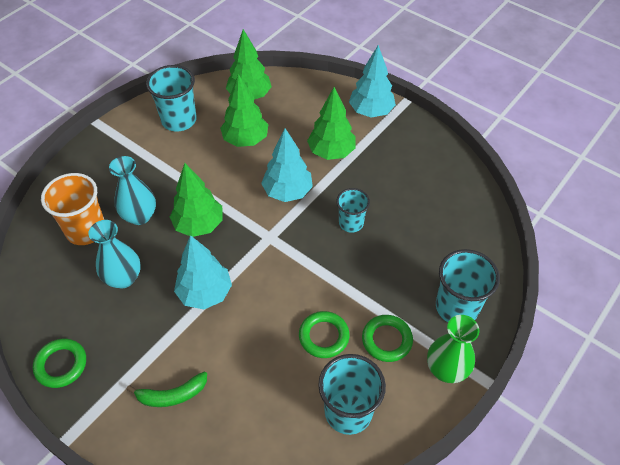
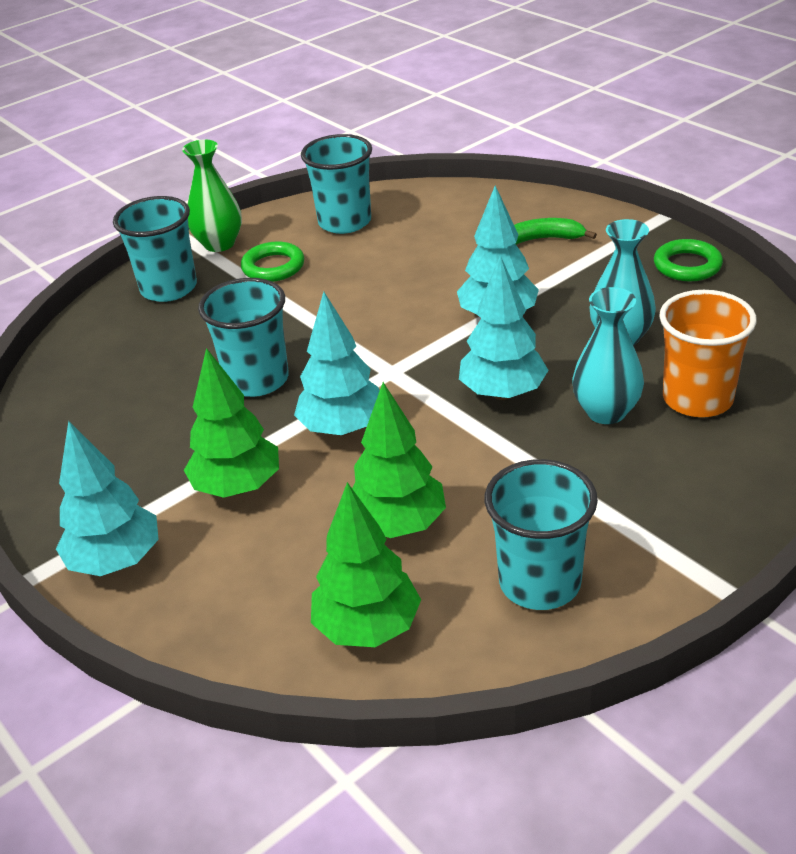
camera: 165 degrees left, 15 degrees down
(199, 225) = (502, 393): green tree -> turquoise tree
(324, 336) = (349, 273): green ring -> none
(351, 223) = (257, 380): turquoise cup -> turquoise cup, size x1.60

